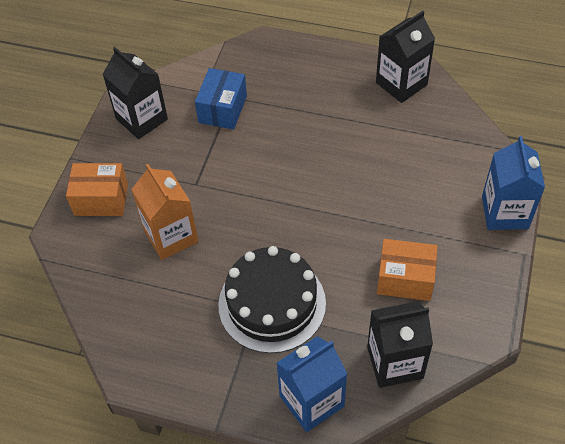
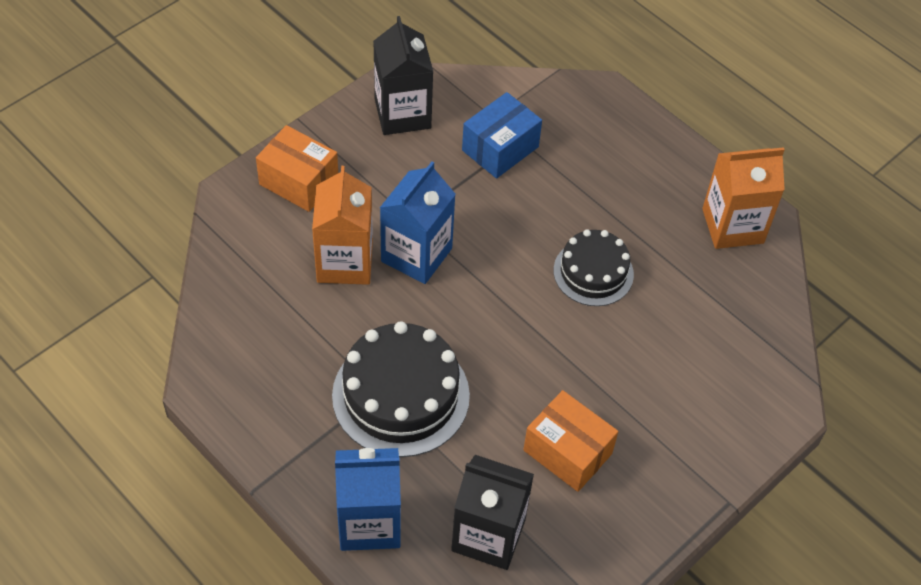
camera: 25 degrees right, 0 degrees up
(338, 156) = (593, 272): none -> black cake
(401, 84) = (732, 226): black carton -> orange carton
(505, 212) = (743, 443): blue carton -> blue carton (416, 255)

